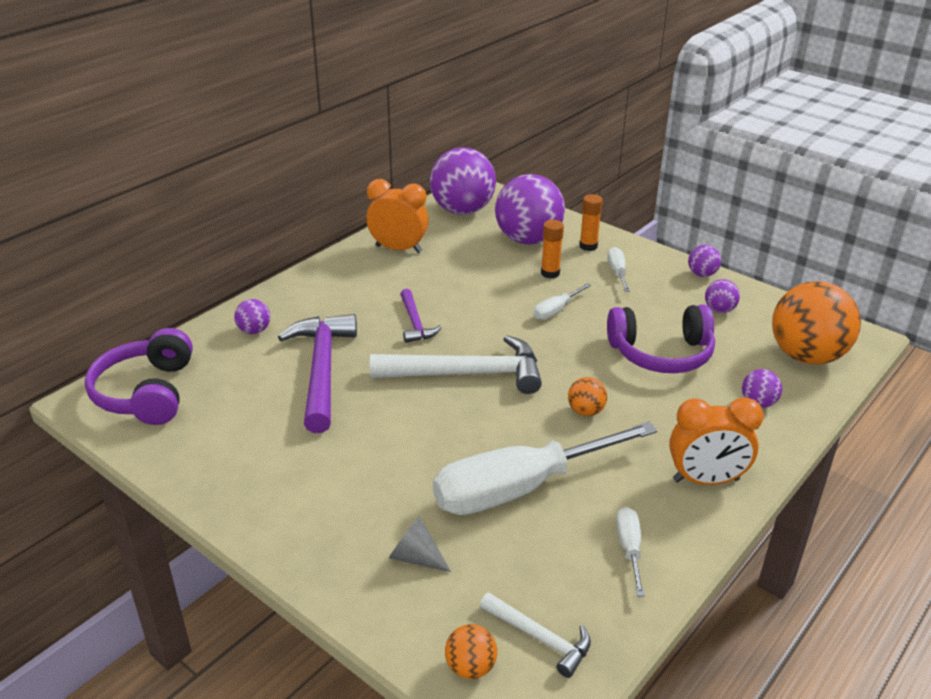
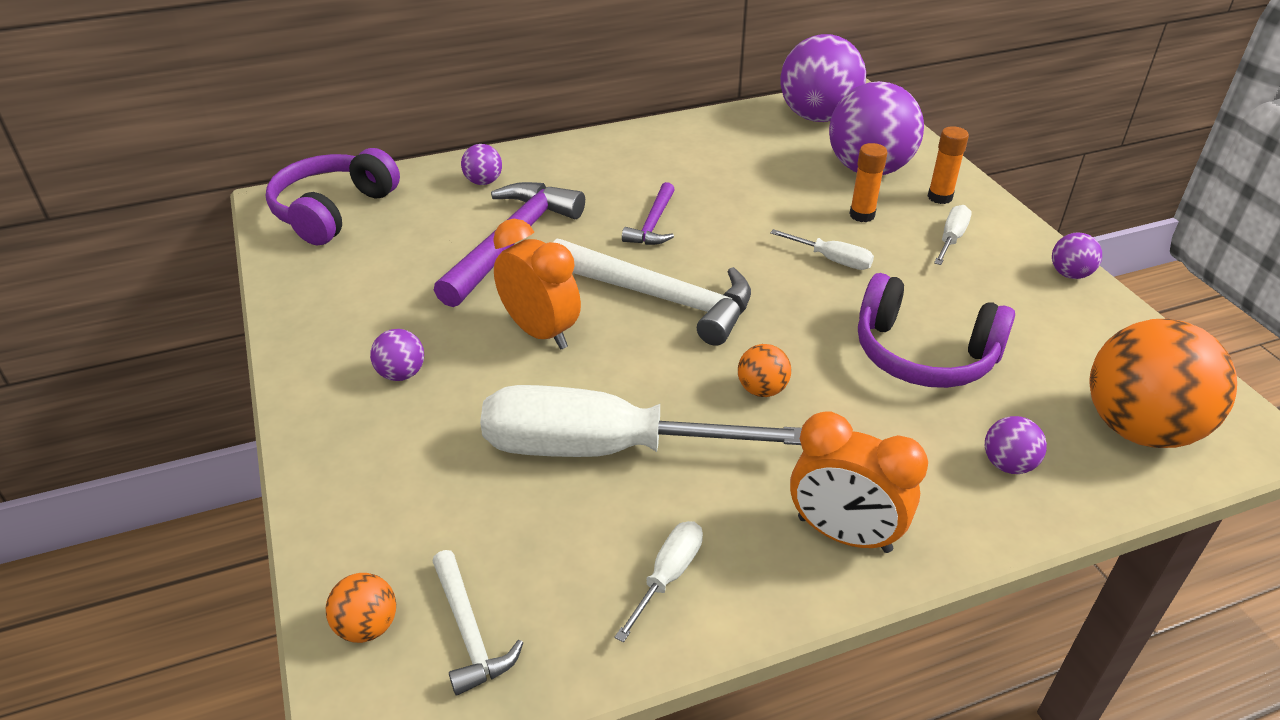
camera: 30 degrees right, 5 degrees up
(398, 249) = (706, 140): orange clock -> orange clock (540, 332)
(415, 557) = (423, 477): grey cone -> none
(556, 310) = (831, 260): white screwdriver -> white screwdriver turned 135 degrees counterclockwise
(719, 310) = (1056, 326): purple ball -> purple ball (401, 374)

